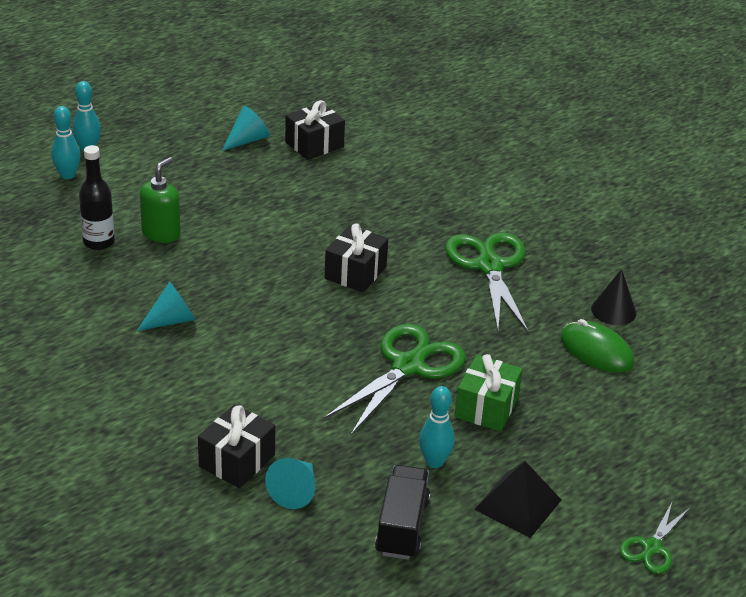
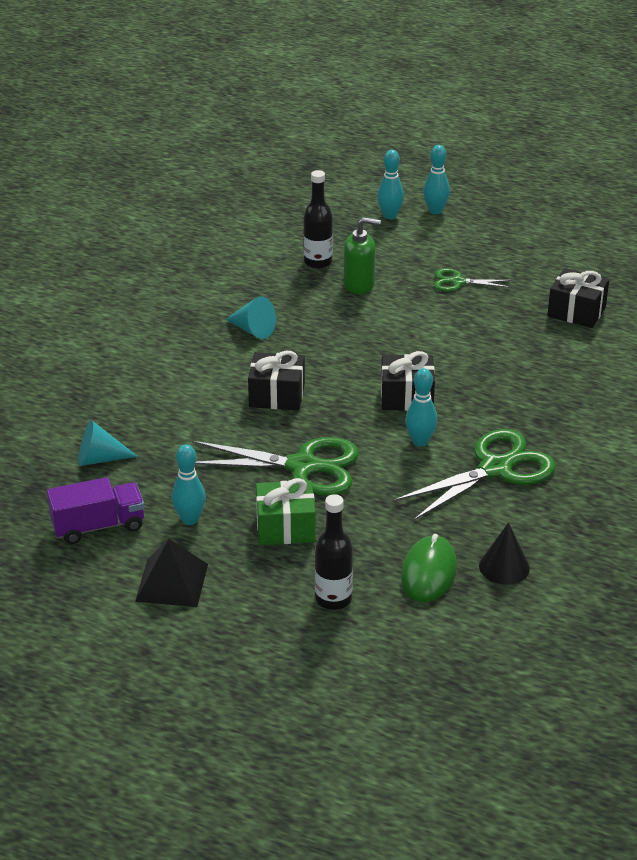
camera: 65 degrees right, 0 degrees up
(237, 461) = (113, 419): black gift -> black gift (277, 395)
(247, 140) = (540, 276): turquoise cone -> none
(402, 527) = (98, 526): black truck -> purple truck
(423, 289) = (420, 441): none -> turquoise bowling pin
(599, 414) = (333, 599): none -> black bottle
(651, 547) = (174, 680): green scissors -> green scissors (458, 282)

